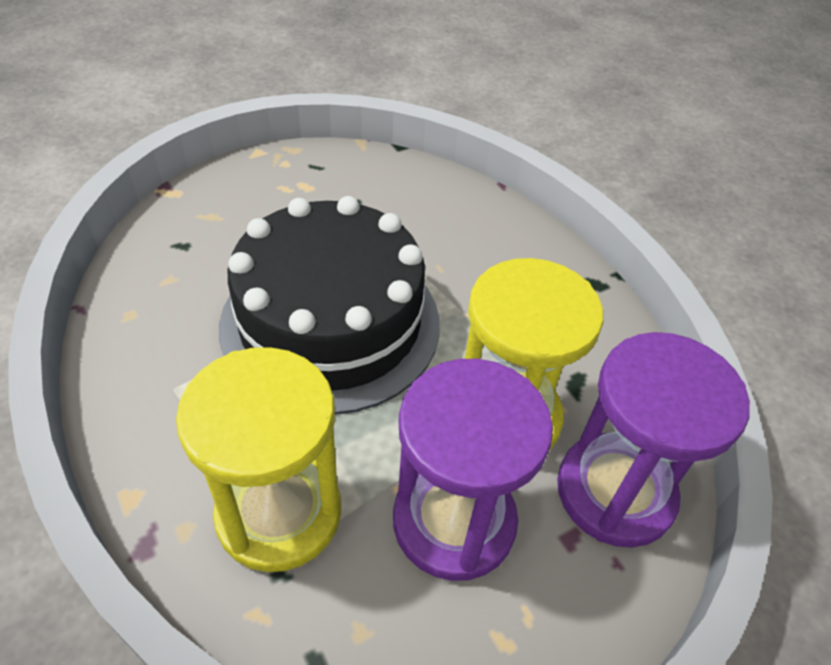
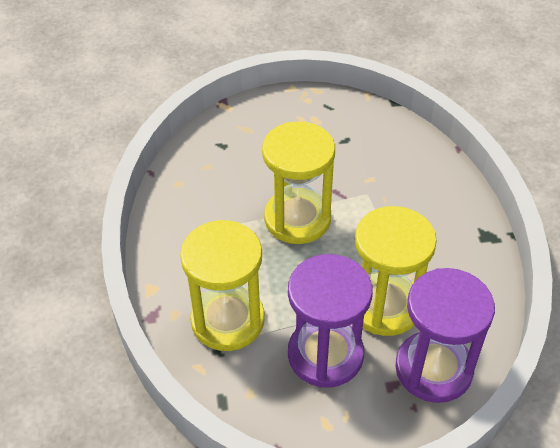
camera: 25 degrees right, 0 degrees up
(331, 323) = (297, 219): black cake -> yellow hourglass

